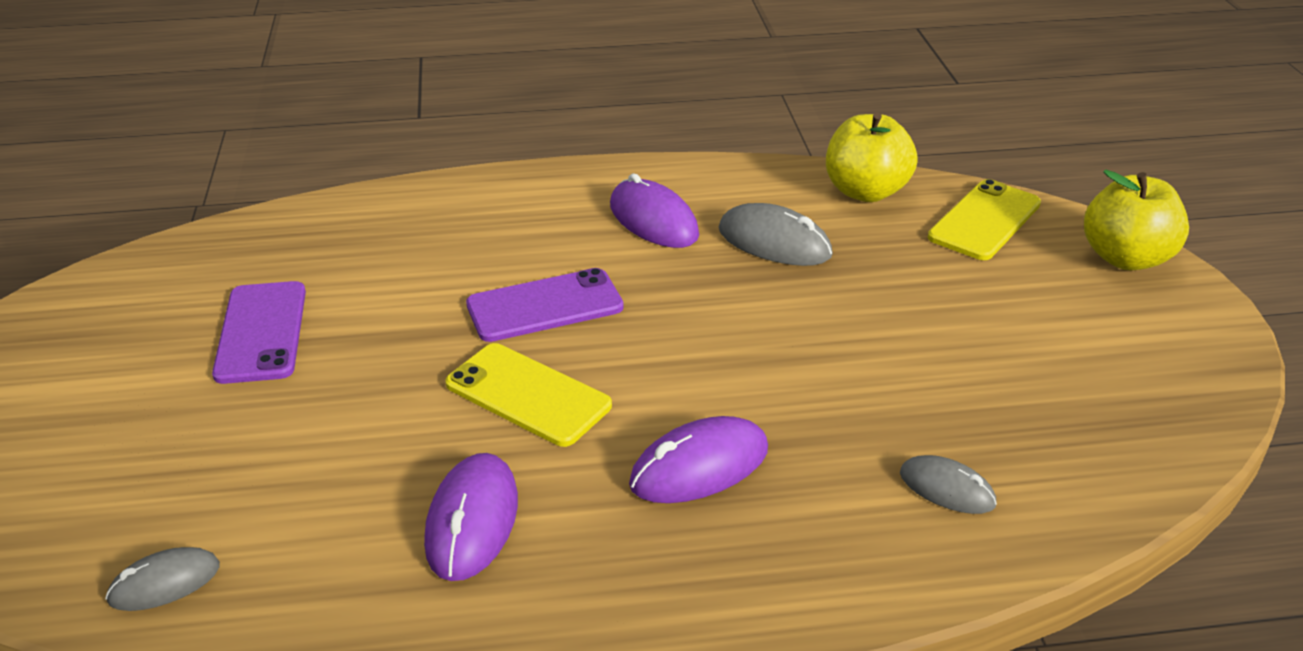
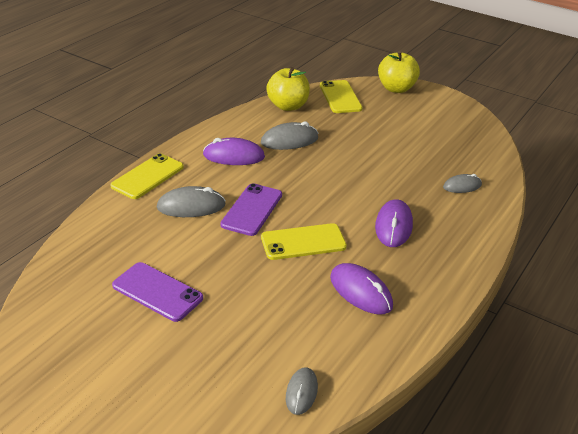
camera: 50 degrees left, 0 degrees up
(481, 254) = (191, 206): none -> grey mouse
(501, 186) = (147, 176): none -> yellow phone

